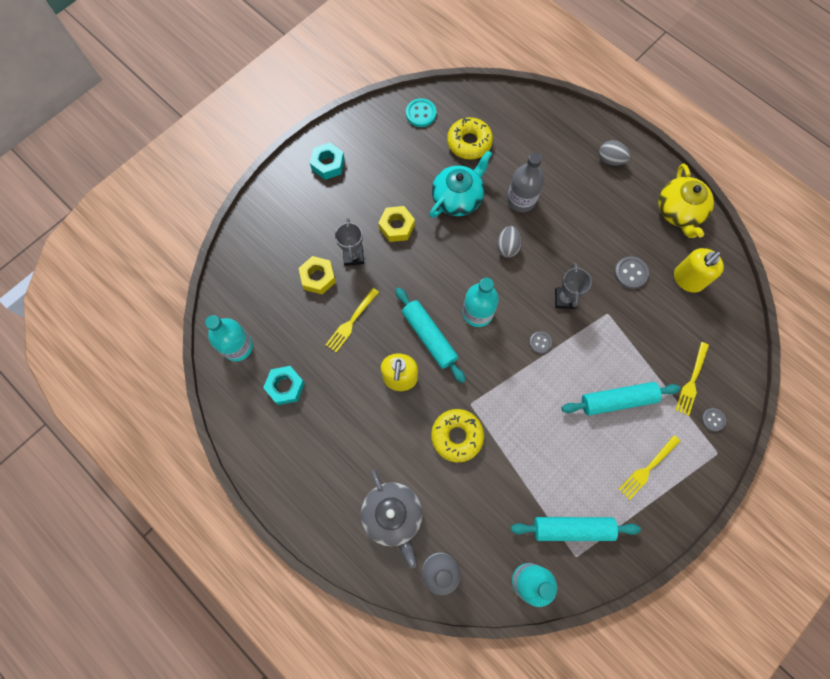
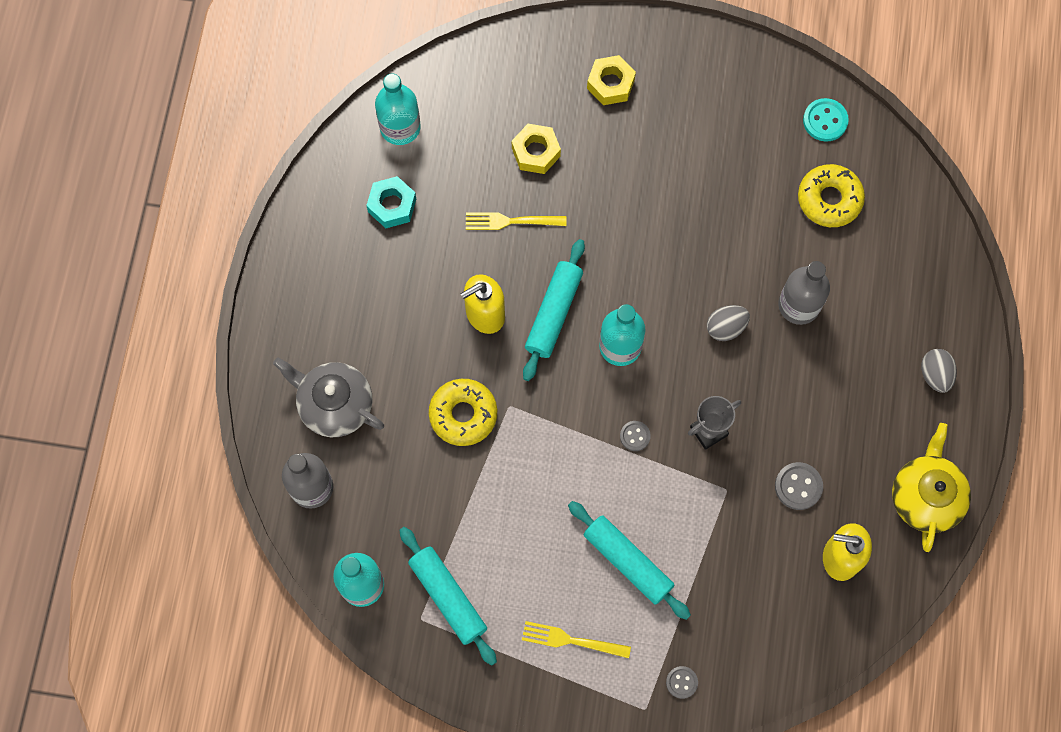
camera: 55 degrees right, 0 degrees up
(328, 164) = (679, 67): turquoise nut -> none
(353, 256) = (588, 171): grey trophy -> none
(393, 515) = (334, 404): grey teapot -> grey teapot turned 90 degrees clockwise
(397, 227) = (659, 192): yellow nut -> yellow nut (610, 84)
(458, 198) = (746, 233): turquoise teapot -> none
(679, 211) = (925, 496): yellow teapot -> yellow teapot turned 135 degrees clockwise
(692, 381) = (712, 633): yellow fork -> none

